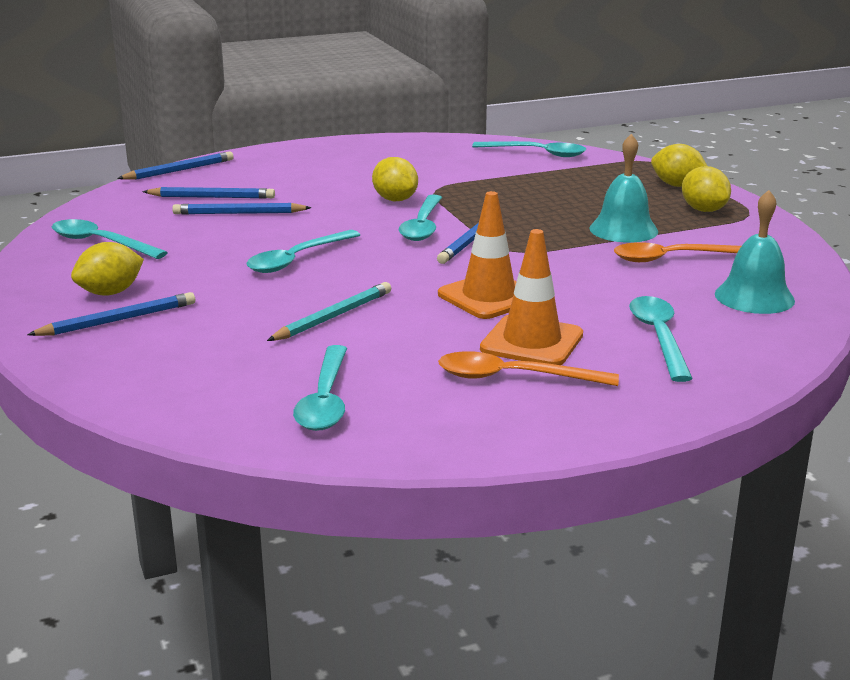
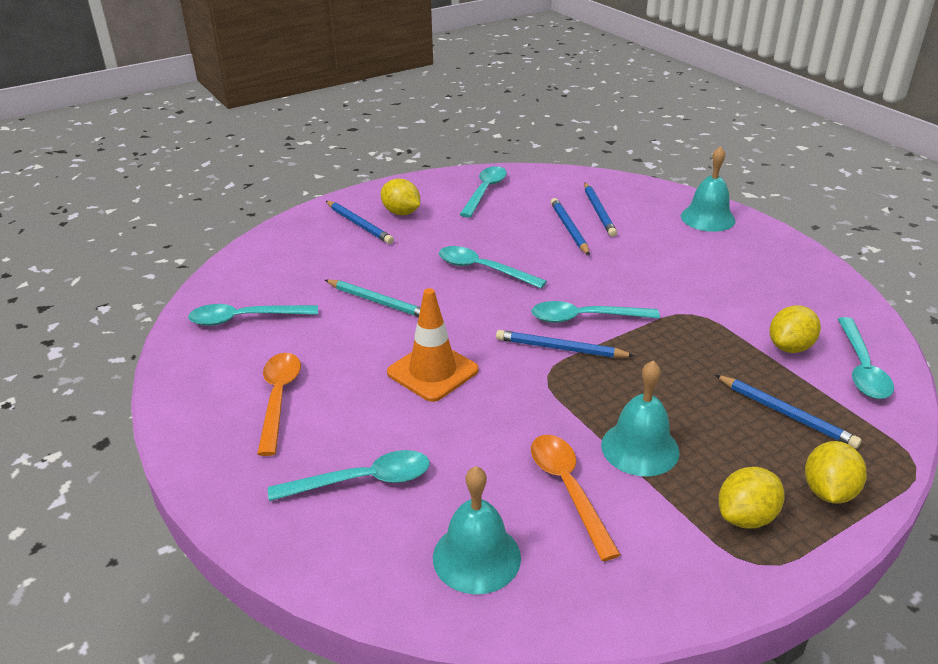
camera: 80 degrees right, 10 degrees up
(179, 170) = (651, 187): blue pencil -> blue pencil (786, 414)
(268, 160) = (707, 218): none -> turquoise bell
(395, 200) = (645, 295): yellow lemon -> yellow lemon (790, 347)
(532, 342) = (344, 403): orange traffic cone -> none

